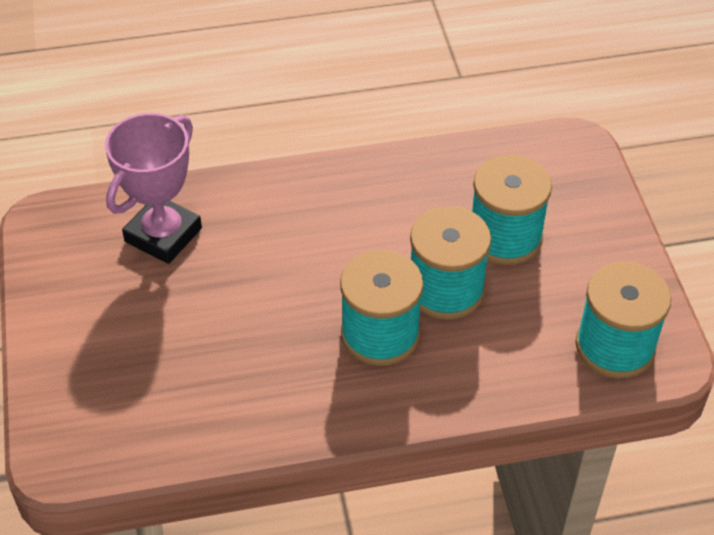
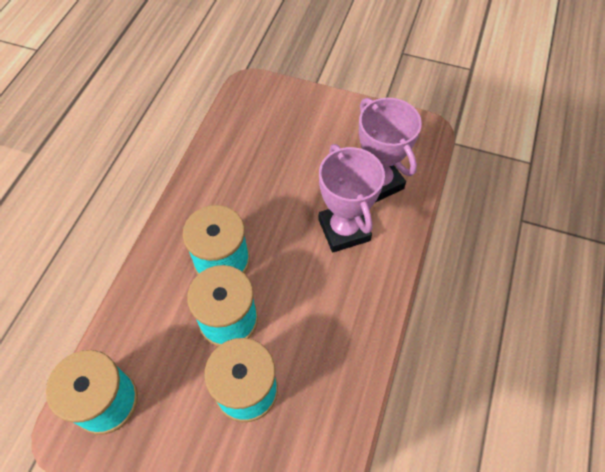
camera: 120 degrees right, 10 degrees up
(256, 238) = (344, 230): none -> pink trophy

